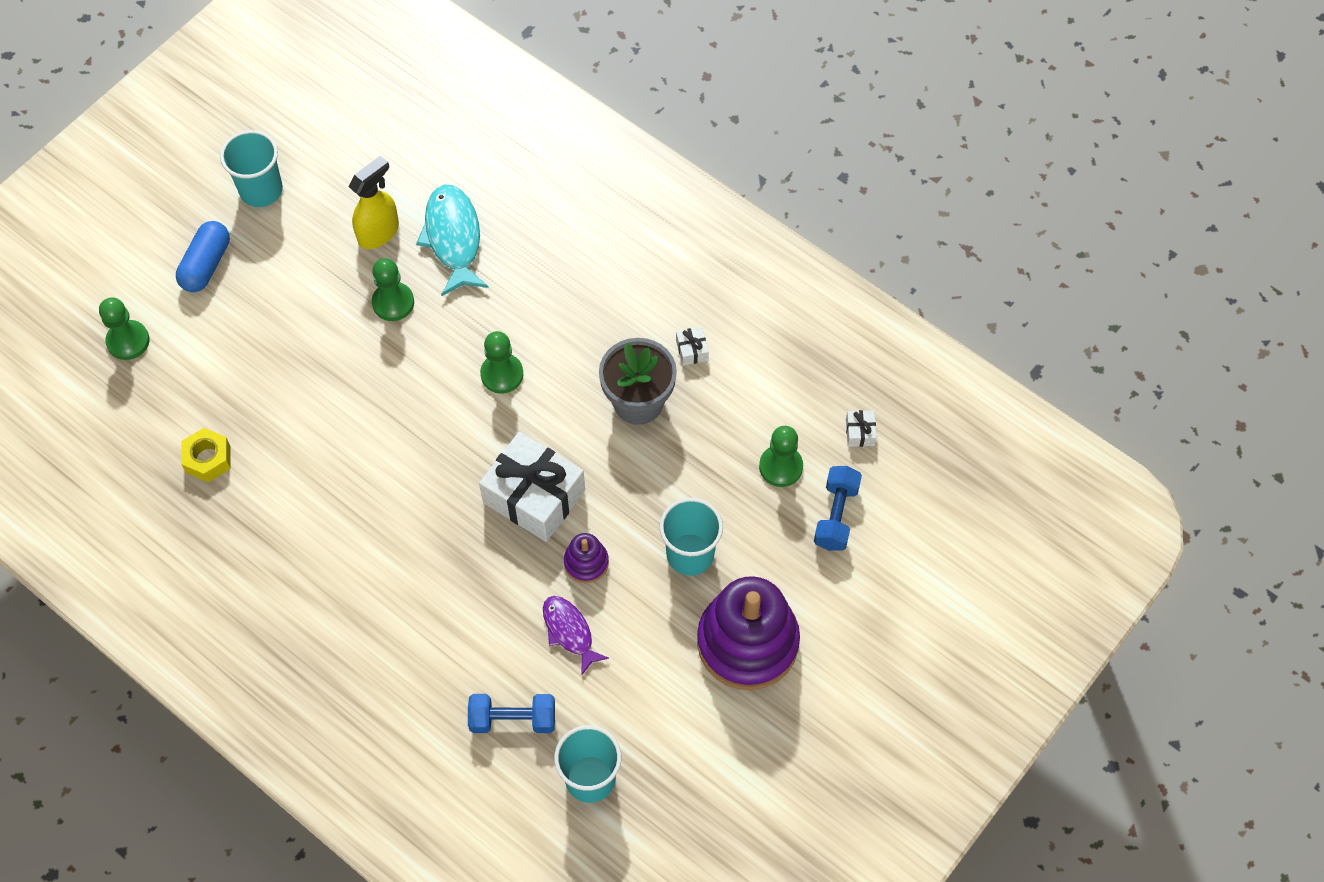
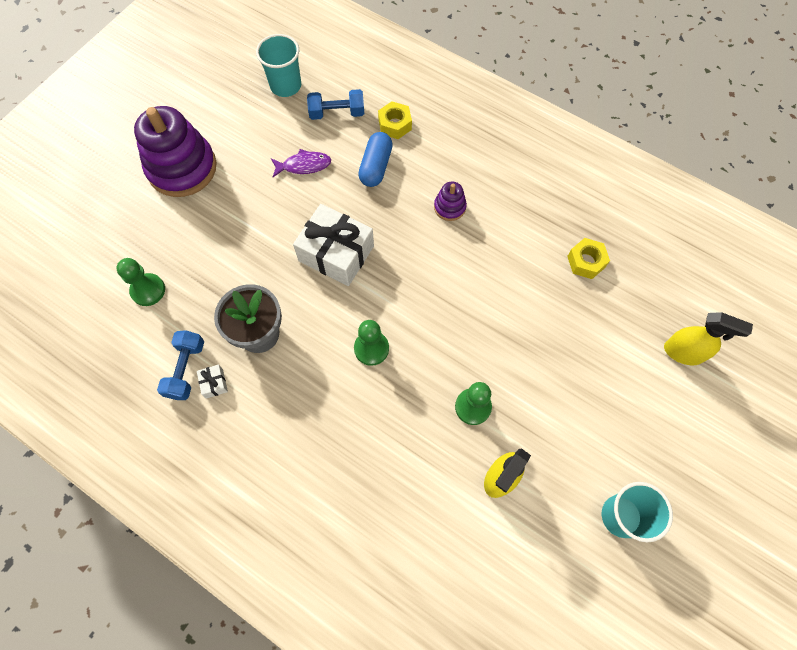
camera: 175 degrees right, 5 degrees up
(128, 341) = (684, 352): green pawn -> yellow spray bottle
(206, 265) = (644, 430): blue capsule -> blue capsule (376, 166)
(427, 691) = (395, 125): none -> yellow nut
(453, 238) = (431, 477): turquoise fish -> none
(569, 632) = (304, 165): purple fish -> purple fish turned 60 degrees counterclockwise
(586, 562) = (294, 210): purple stacking toy -> purple stacking toy (449, 207)
(690, 554) = (220, 221): turquoise cup -> none
(836, 515) = (110, 257): blue dumbbell -> blue dumbbell (186, 369)
(860, 432) = (82, 323): white gift -> none

